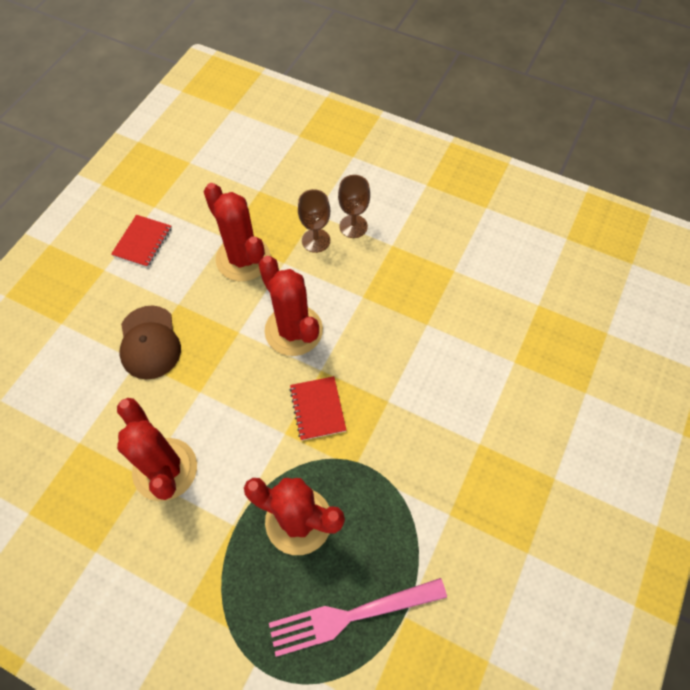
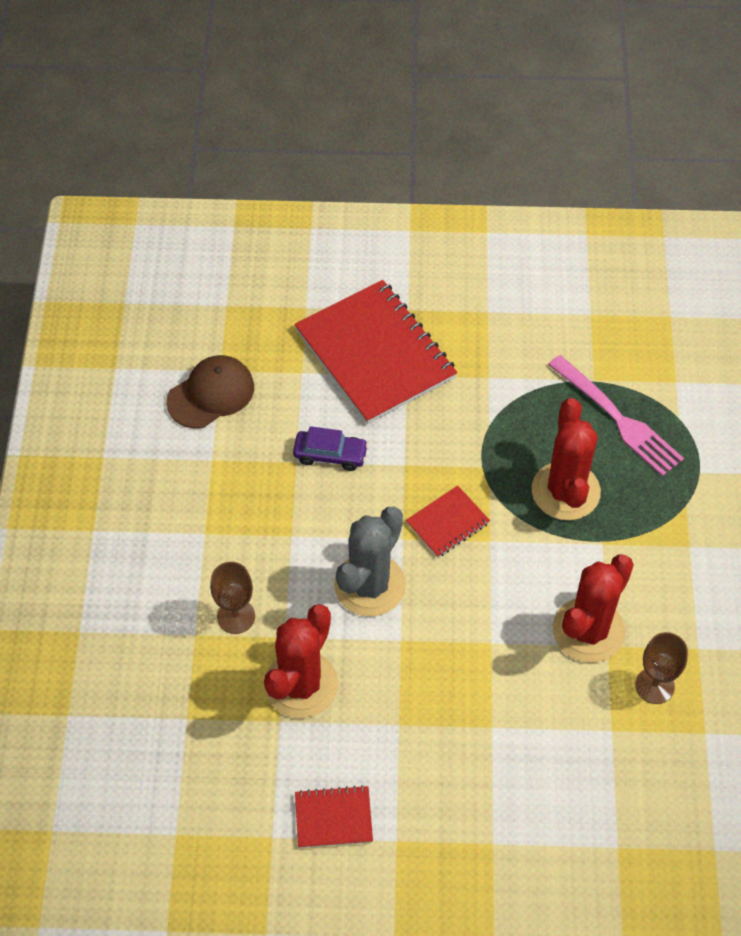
camera: 115 degrees left, 5 degrees down
(149, 342) = (463, 727): brown cap -> brown cap (211, 394)
(293, 330) = (370, 585): red cactus -> grey cactus
(353, 226) = (195, 584): brown goblet -> brown goblet (654, 686)
(422, 351) = (330, 455): none -> purple car
(512, 427) = (375, 354): none -> red notebook

